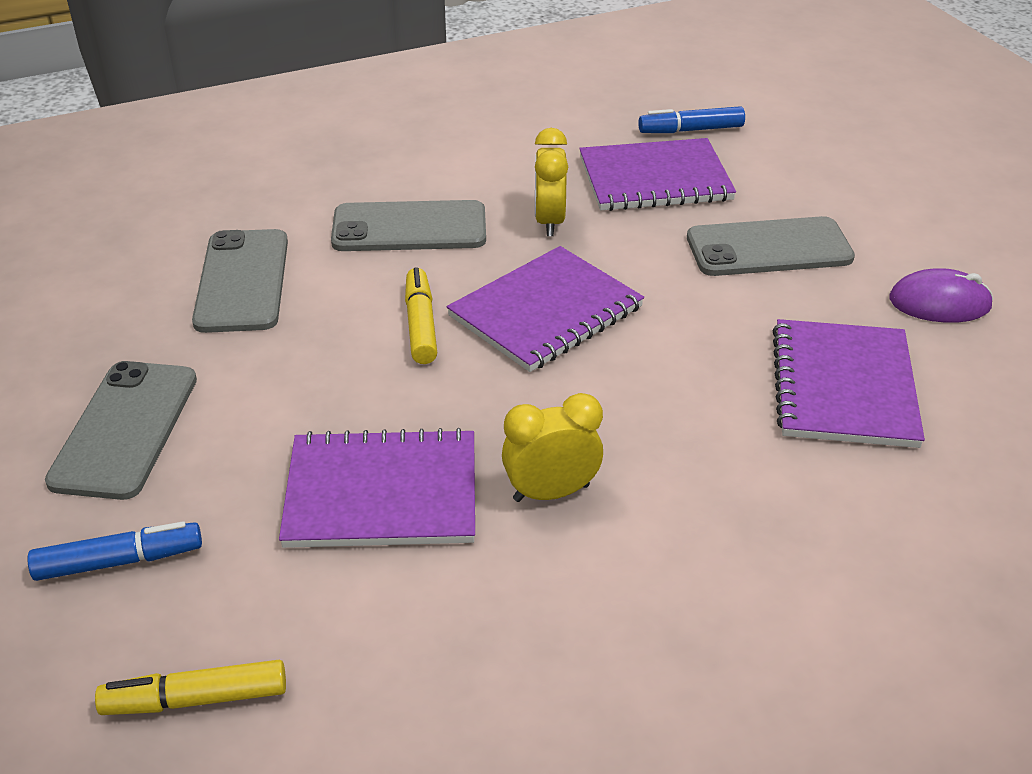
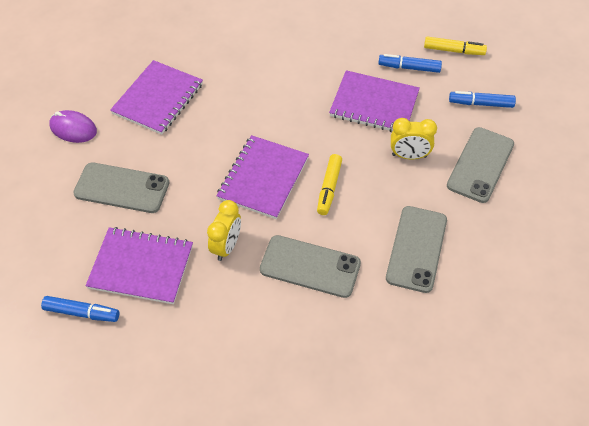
camera: 160 degrees left, 15 degrees up
(316, 609) = (409, 67): none -> blue marker
(545, 312) = (263, 178): purple notebook -> purple notebook turned 45 degrees counterclockwise
(551, 493) = (307, 86): yellow clock -> yellow clock (409, 156)

